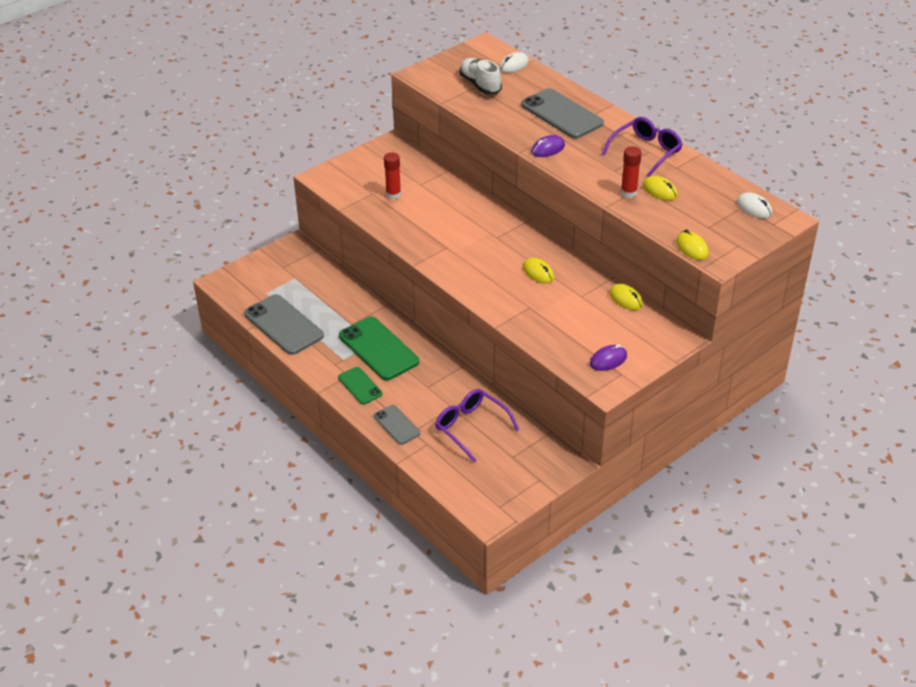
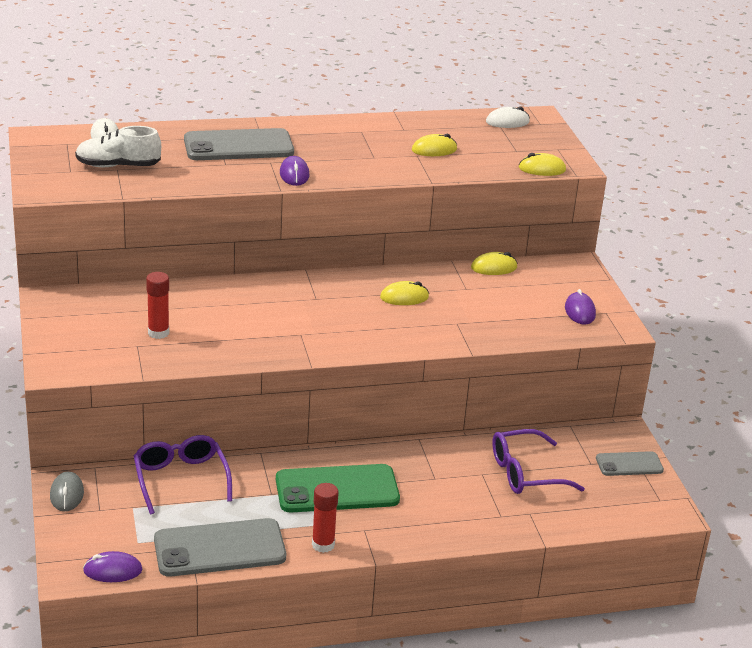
camera: 65 degrees left, 10 degrees down
(234, 294) = (113, 570): none -> purple mouse
(287, 250) = (66, 494): none -> grey mouse
(360, 386) = (391, 527): green phone -> none
(396, 425) = (481, 523): grey phone -> grey phone (629, 464)
(628, 193) = (421, 164): red glue stick -> red glue stick (323, 545)
(646, 151) = (360, 132): purple glasses -> purple glasses (180, 479)

